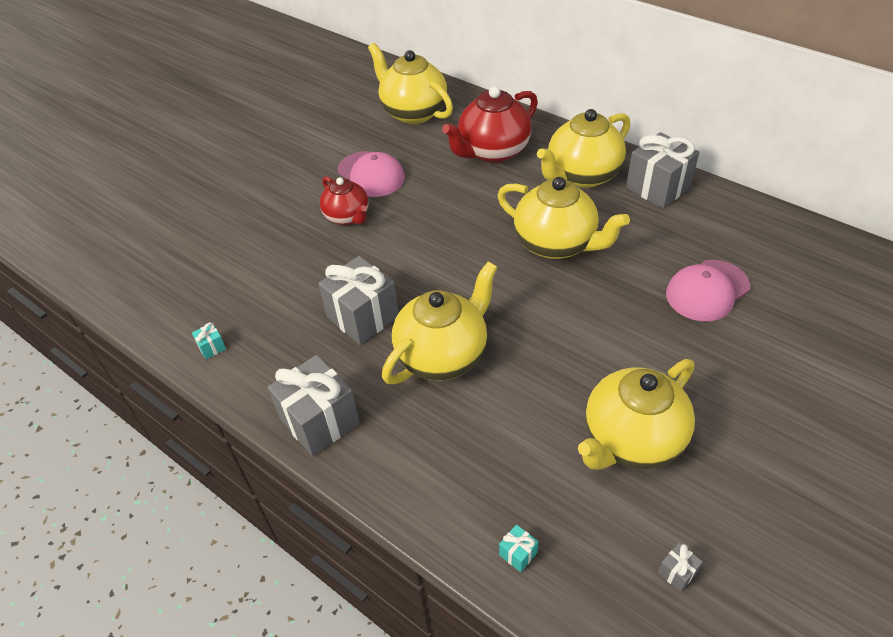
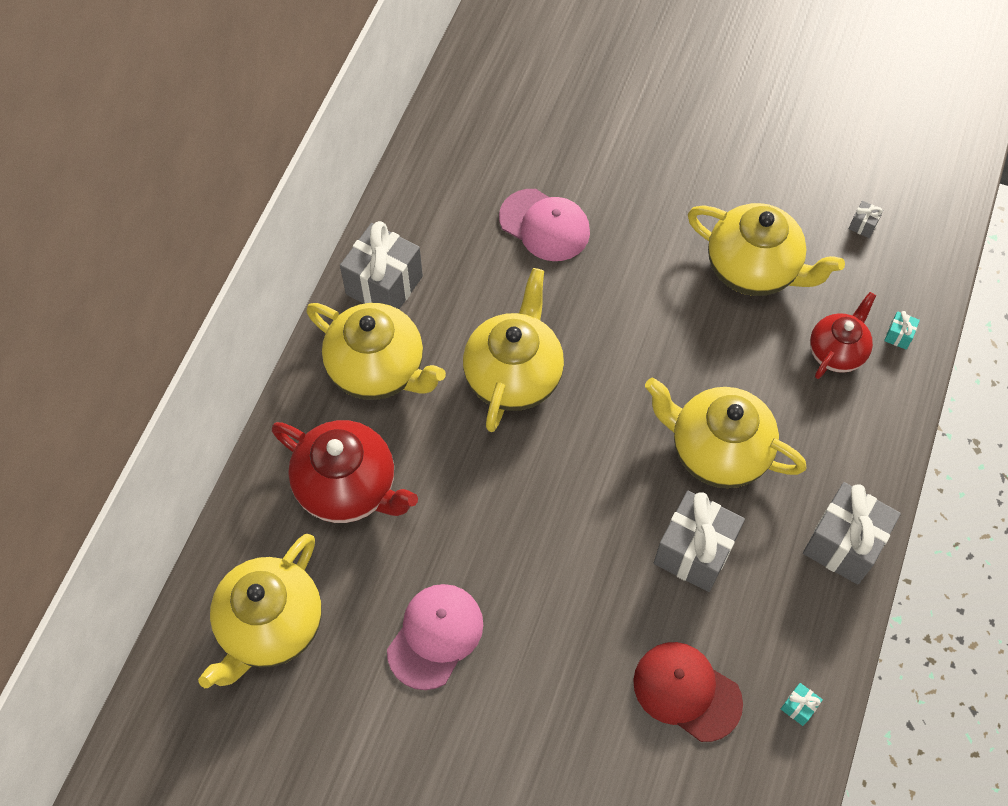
camera: 110 degrees left, 15 degrees up
(263, 286) = (686, 691): none -> red cap
(347, 217) = (531, 635): red teapot -> red teapot (836, 352)

